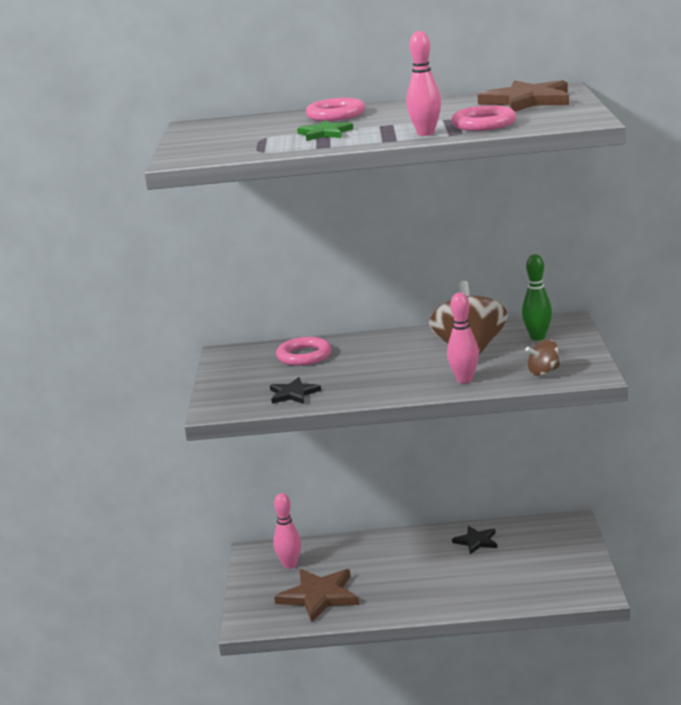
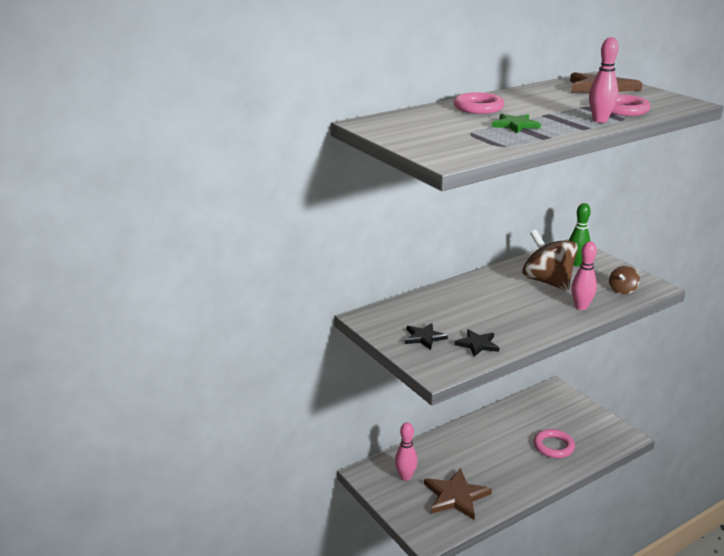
camera: 35 degrees left, 5 degrees up
(304, 356) = (434, 309): pink ring -> pink ring (553, 446)
(476, 541) = (513, 419): black star -> black star (424, 337)

